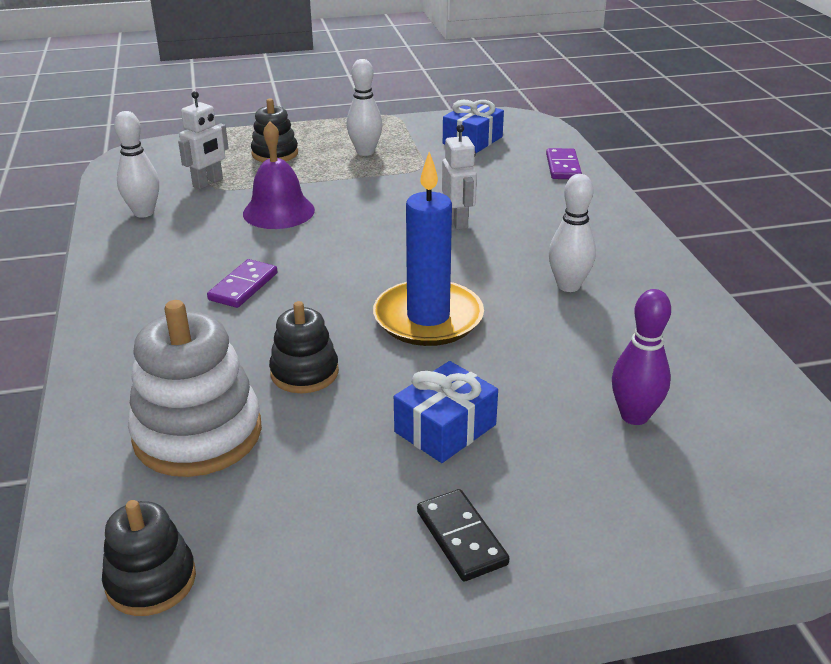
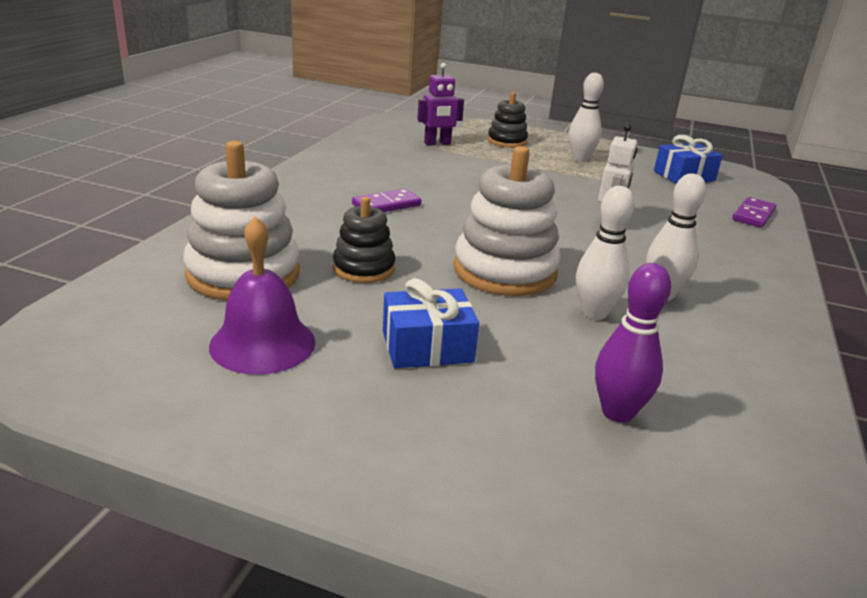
camera: 30 degrees right, 5 degrees down
(144, 212) = (373, 146): white bowling pin -> white bowling pin (594, 313)
(151, 580) = (98, 343): black stacking toy -> none
(208, 183) = (437, 143): white robot -> purple robot
(278, 211) = (467, 172): purple bell -> purple bell (262, 343)
(428, 318) = (505, 271): blue candle -> white stacking toy
(461, 538) = (344, 427): black domino -> none

